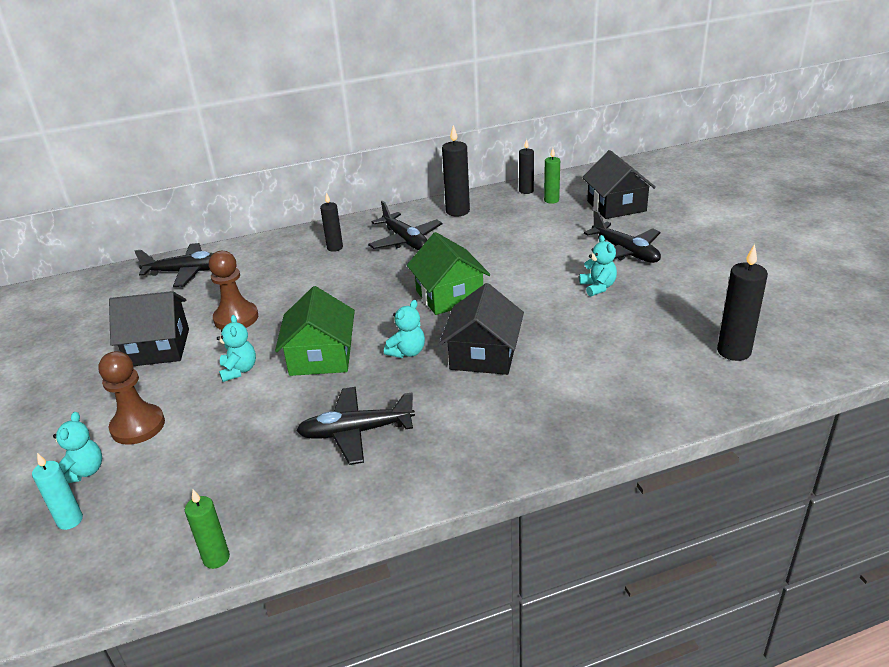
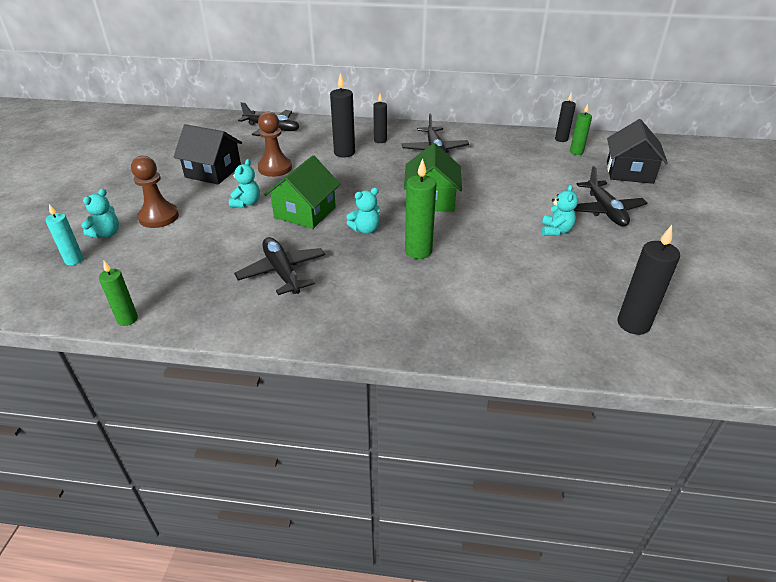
camera: 25 degrees right, 5 degrees up
(356, 432) = (282, 272): black plane -> black plane turned 45 degrees clockwise
(457, 211) = (492, 140): black candle -> black candle (344, 153)
(483, 355) = (418, 251): black house -> green candle

